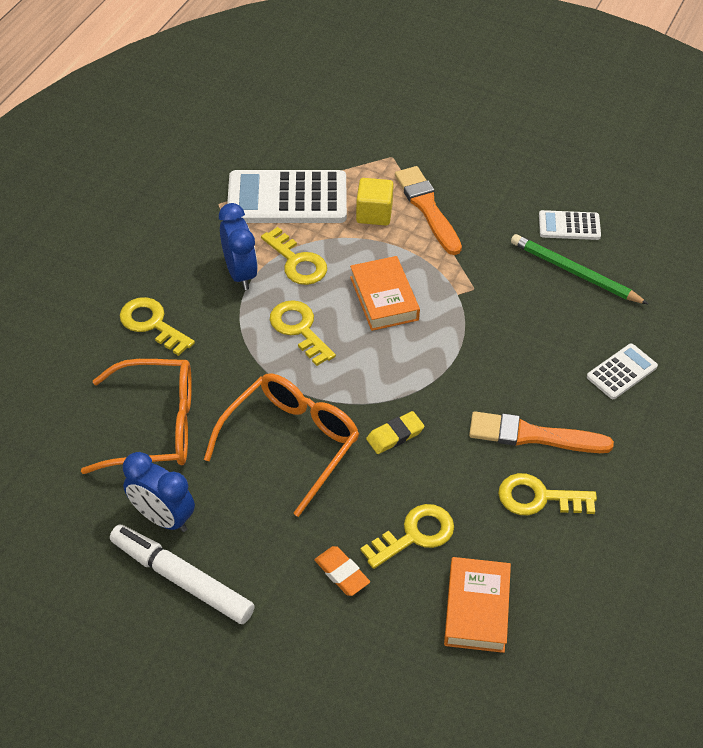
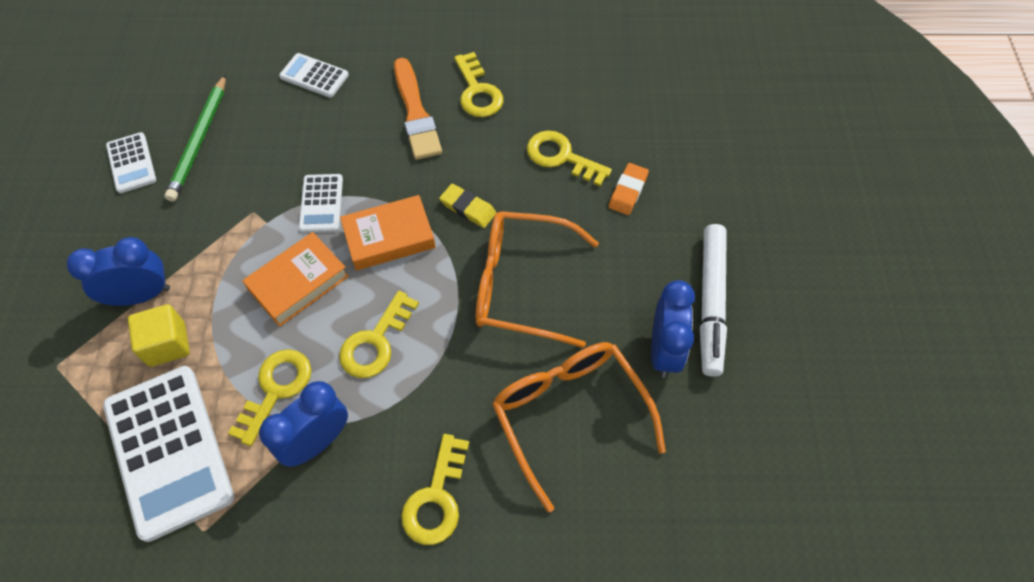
camera: 115 degrees left, 10 degrees up
(427, 208) = (141, 295): orange brush -> blue clock
(458, 334) = (321, 204): none -> white calculator
(477, 609) = (601, 97): orange book -> orange book (389, 237)

